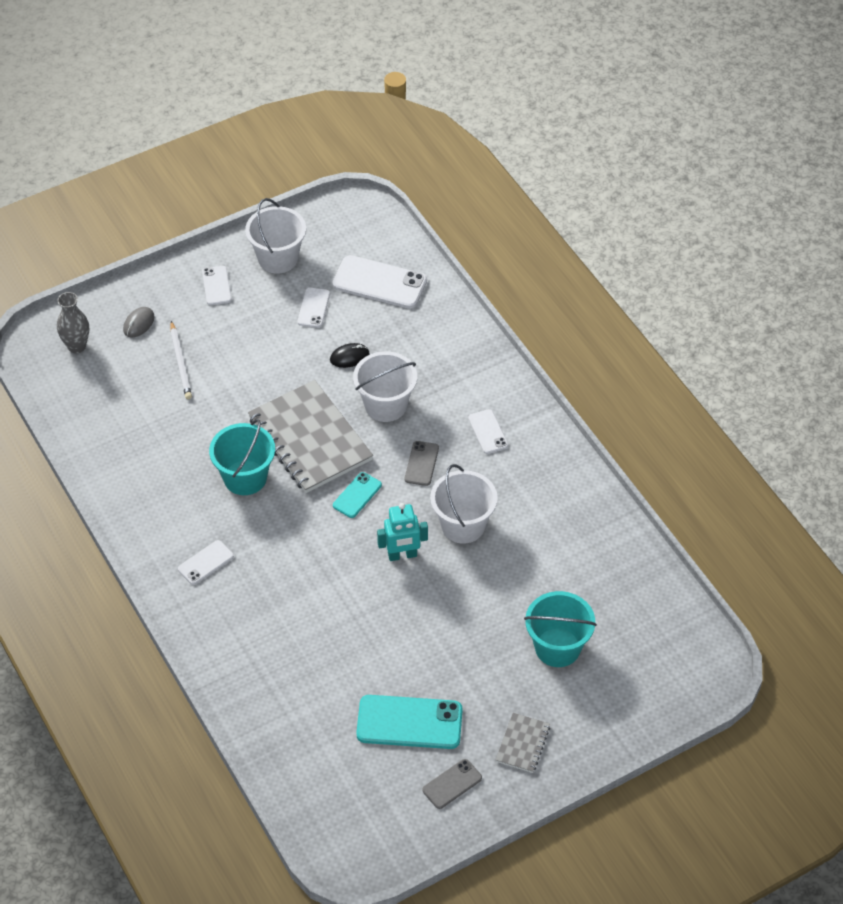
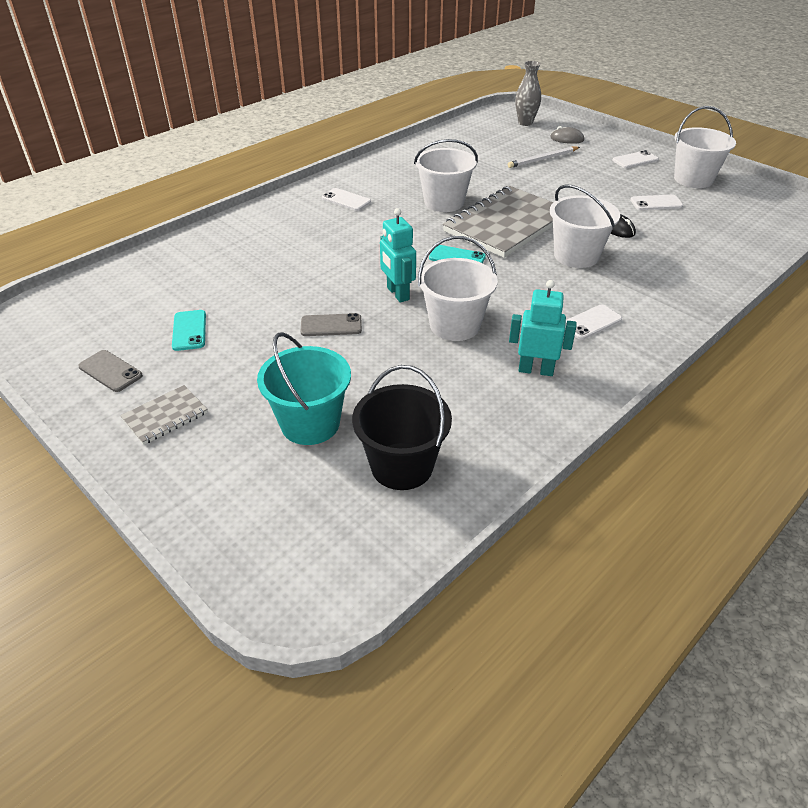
camera: 75 degrees right, 10 degrees down
(245, 477) = (444, 202): turquoise bucket -> white bucket
(379, 283) = (721, 230): white phone -> none
(409, 723) = (189, 330): turquoise phone -> turquoise phone, size x0.55
(421, 463) = (519, 287): grey phone -> grey phone (331, 325)
(522, 744) = (165, 416): grey notebook -> grey notebook turned 45 degrees counterclockwise
(536, 489) = (535, 370): none -> turquoise robot
(616, 599) = (402, 466): none -> black bucket

